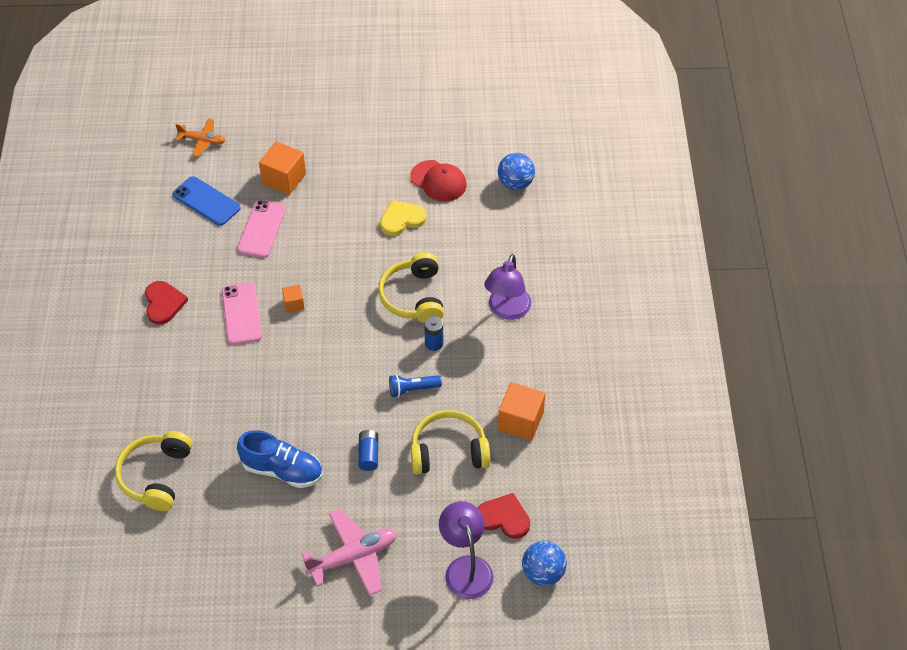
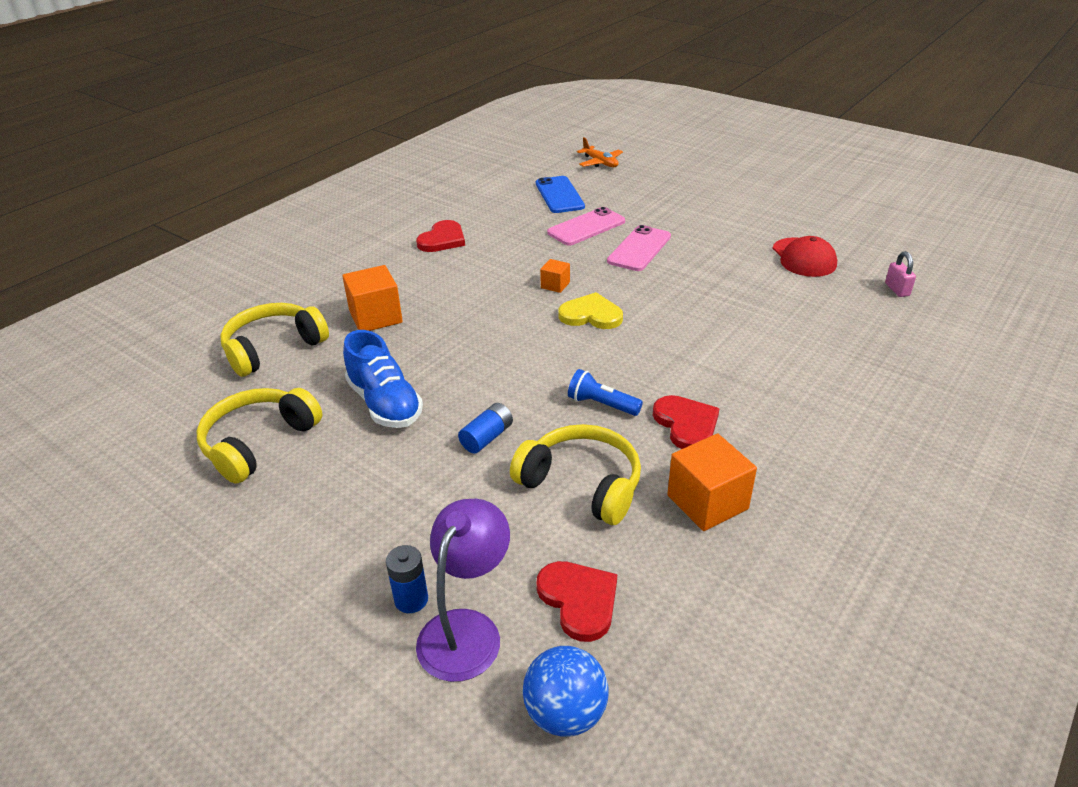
camera: 40 degrees right, 15 degrees down
(241, 314) = (499, 272): pink phone -> pink phone (639, 249)
(284, 179) = (645, 205): orange cube -> orange cube (375, 317)
(353, 557) = (352, 527): pink plane -> none
(401, 219) = (734, 269): yellow heart -> yellow heart (591, 315)
(413, 297) = (685, 330): yellow headphones -> yellow headphones (258, 442)
(434, 343) = (669, 376): blue battery -> blue battery (411, 599)
(471, 374) = (686, 424): none -> red heart
(507, 310) = (789, 387): purple lamp -> none
(515, 183) = (897, 289): blue ball -> pink padlock

